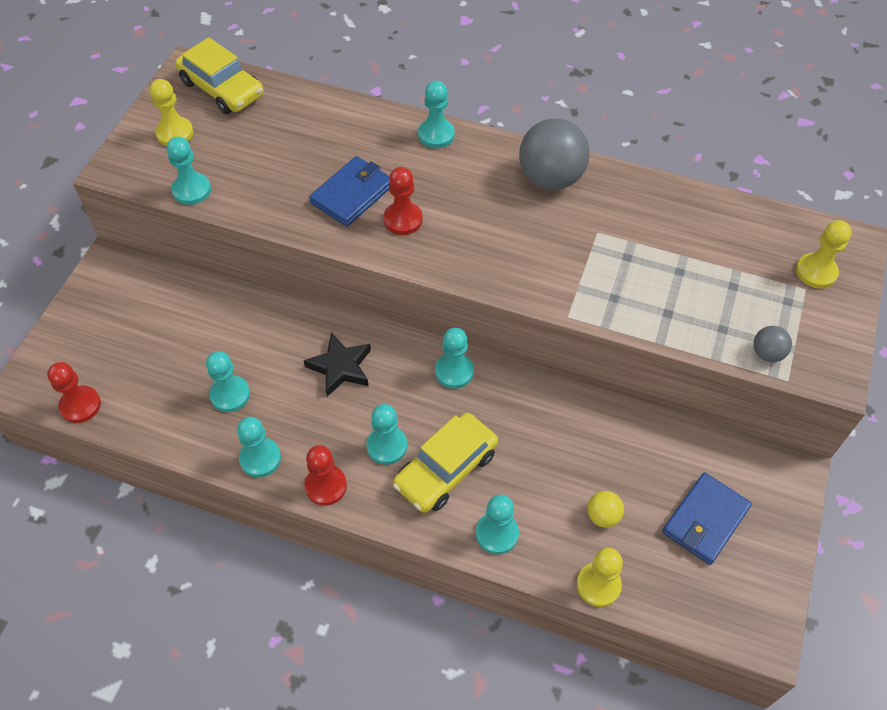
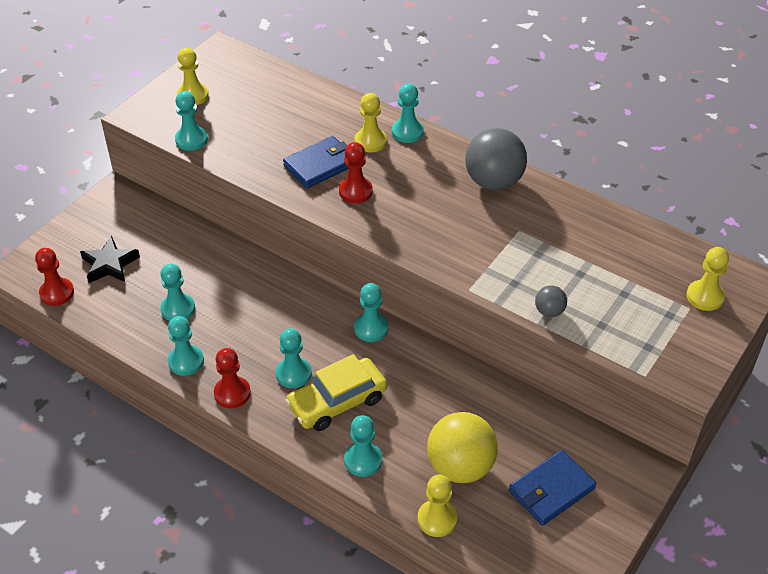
camera: 15 degrees right, 10 degrees down
(222, 88) = (242, 69): yellow car -> none
(340, 367) = (276, 306): black star -> black star (110, 264)
(399, 154) = (370, 141): none -> yellow pawn
(603, 516) = (460, 467): yellow ball -> yellow ball, size x2.14
(767, 353) = (634, 351): grey ball -> grey ball (549, 311)

